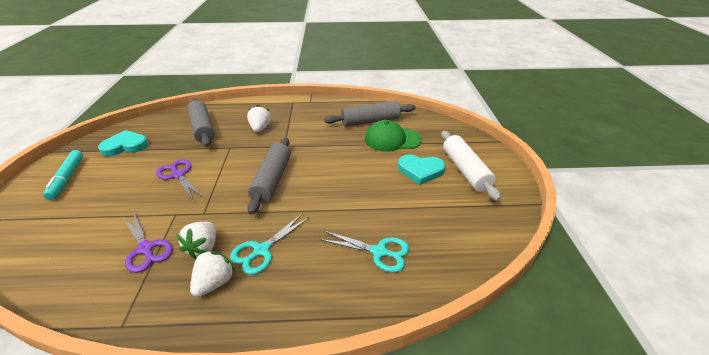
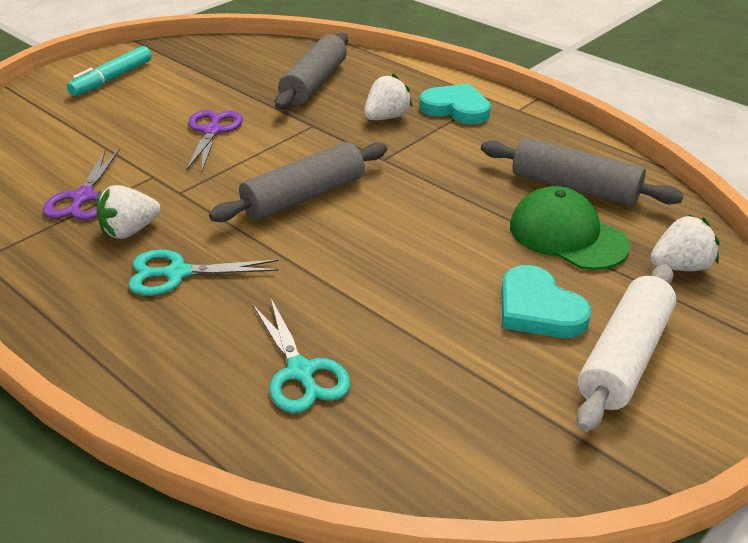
camera: 45 degrees right, 0 degrees up
(125, 146) = (205, 67): turquoise heart -> turquoise heart (456, 108)
(214, 282) = (92, 275): white strawberry -> white strawberry (679, 266)

